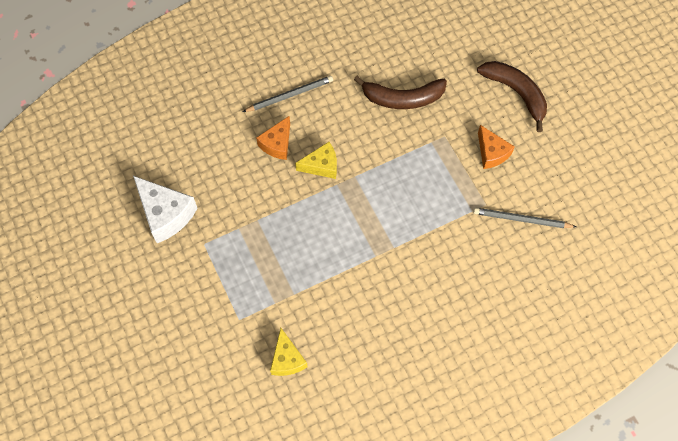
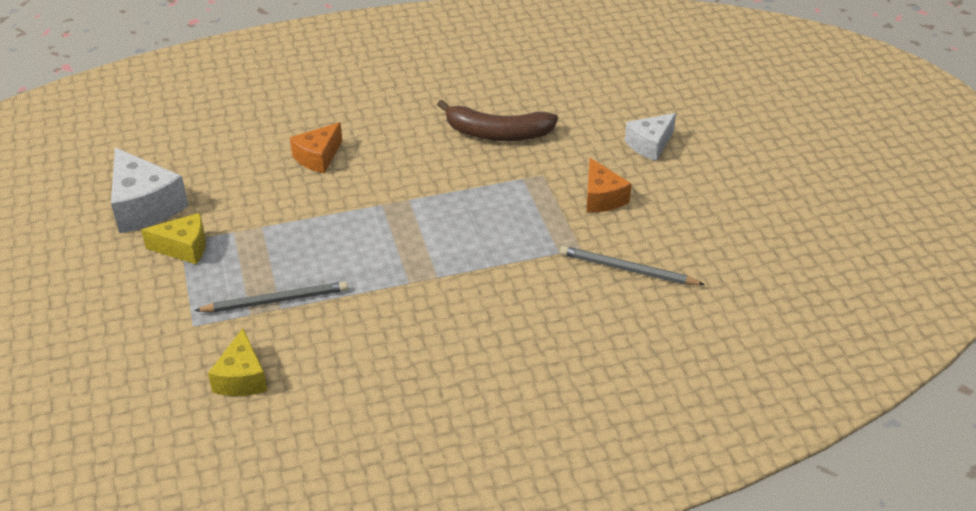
camera: 10 degrees right, 25 degrees down
(290, 95) = (352, 115): grey pencil -> grey pencil (276, 300)
(321, 165) = (368, 184): yellow cheese -> yellow cheese (184, 248)
(516, 93) = (650, 145): brown banana -> white cheese

